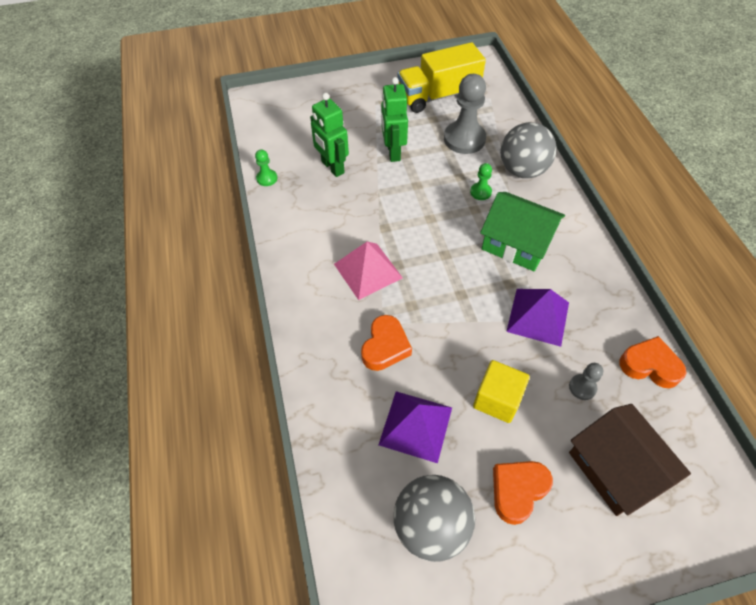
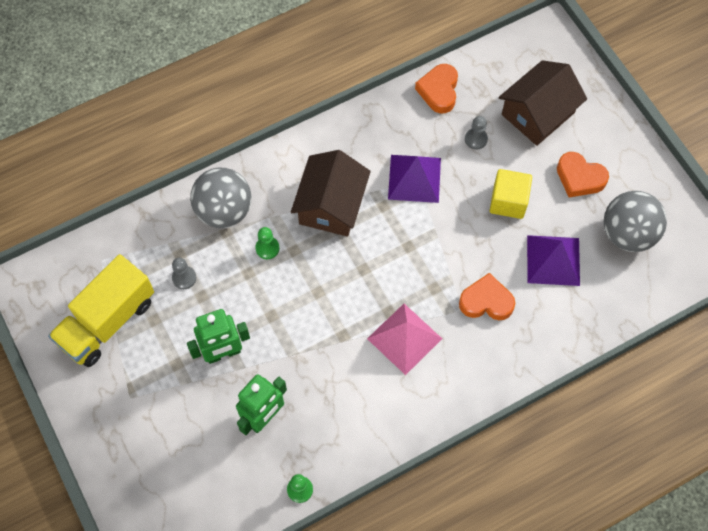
camera: 105 degrees left, 10 degrees up
(438, 96) = (107, 321): yellow truck -> yellow truck turned 75 degrees clockwise
(464, 139) = (184, 278): grey pawn -> grey pawn, size x0.48
(516, 243) = (331, 205): green house -> brown house

